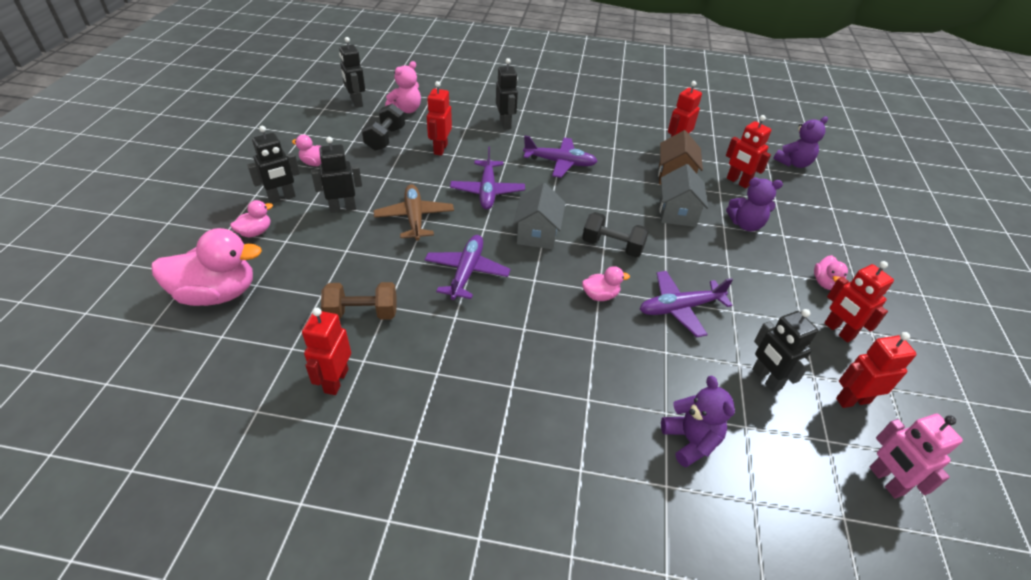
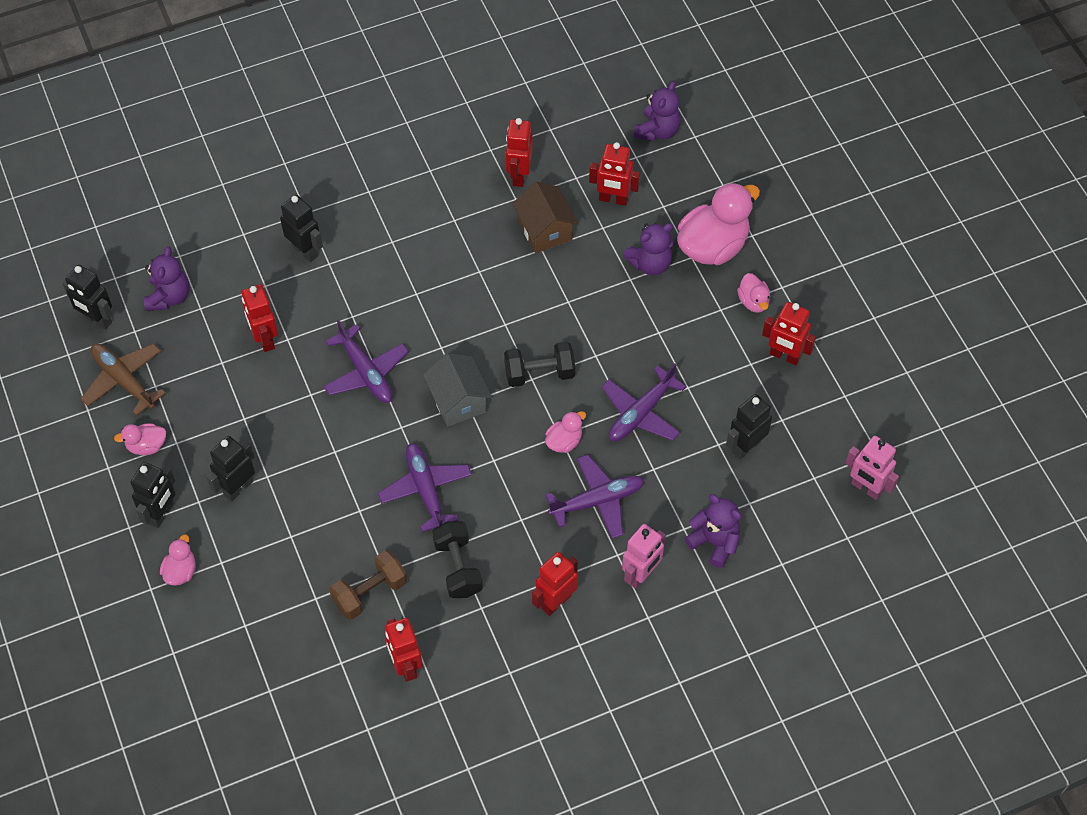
camera: 30 degrees left, 15 degrees up
(217, 294) = (219, 656): pink duck -> pink duck (713, 246)
(385, 139) = (189, 360): black dumbbell -> black dumbbell (458, 567)
(406, 110) = (169, 297): pink teddy bear -> purple teddy bear
(414, 218) = (321, 455): brown plane -> brown plane (124, 380)
(560, 163) = (411, 281): purple plane -> purple plane (597, 501)
(599, 428) = (641, 575): none -> pink robot
(677, 213) = (576, 287): grey house -> none
(766, 379) = (746, 447): black robot -> black robot turned 105 degrees clockwise
(852, 400) = (820, 426): red robot -> red robot (556, 601)

